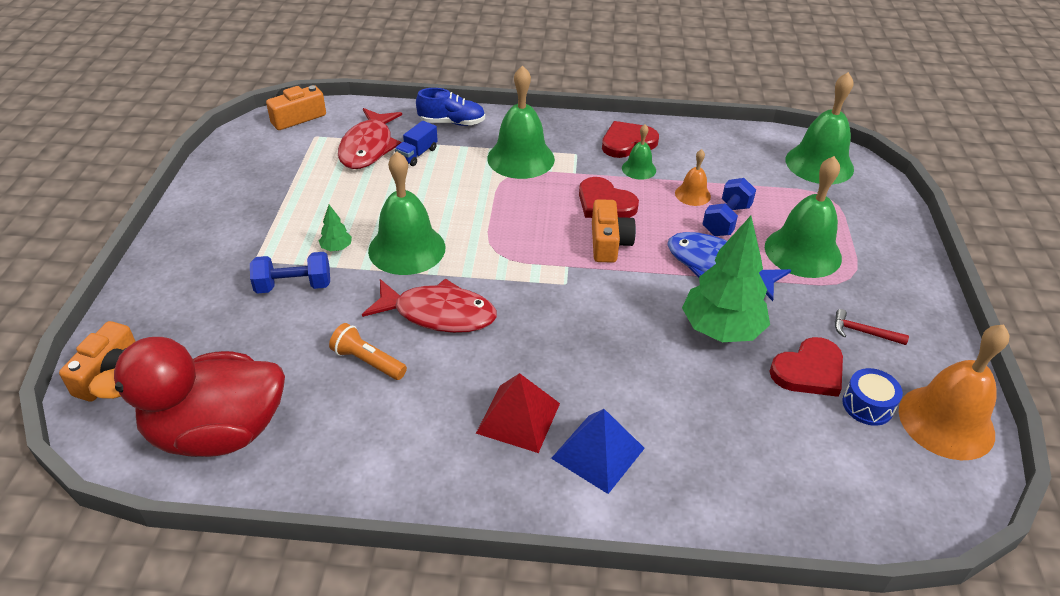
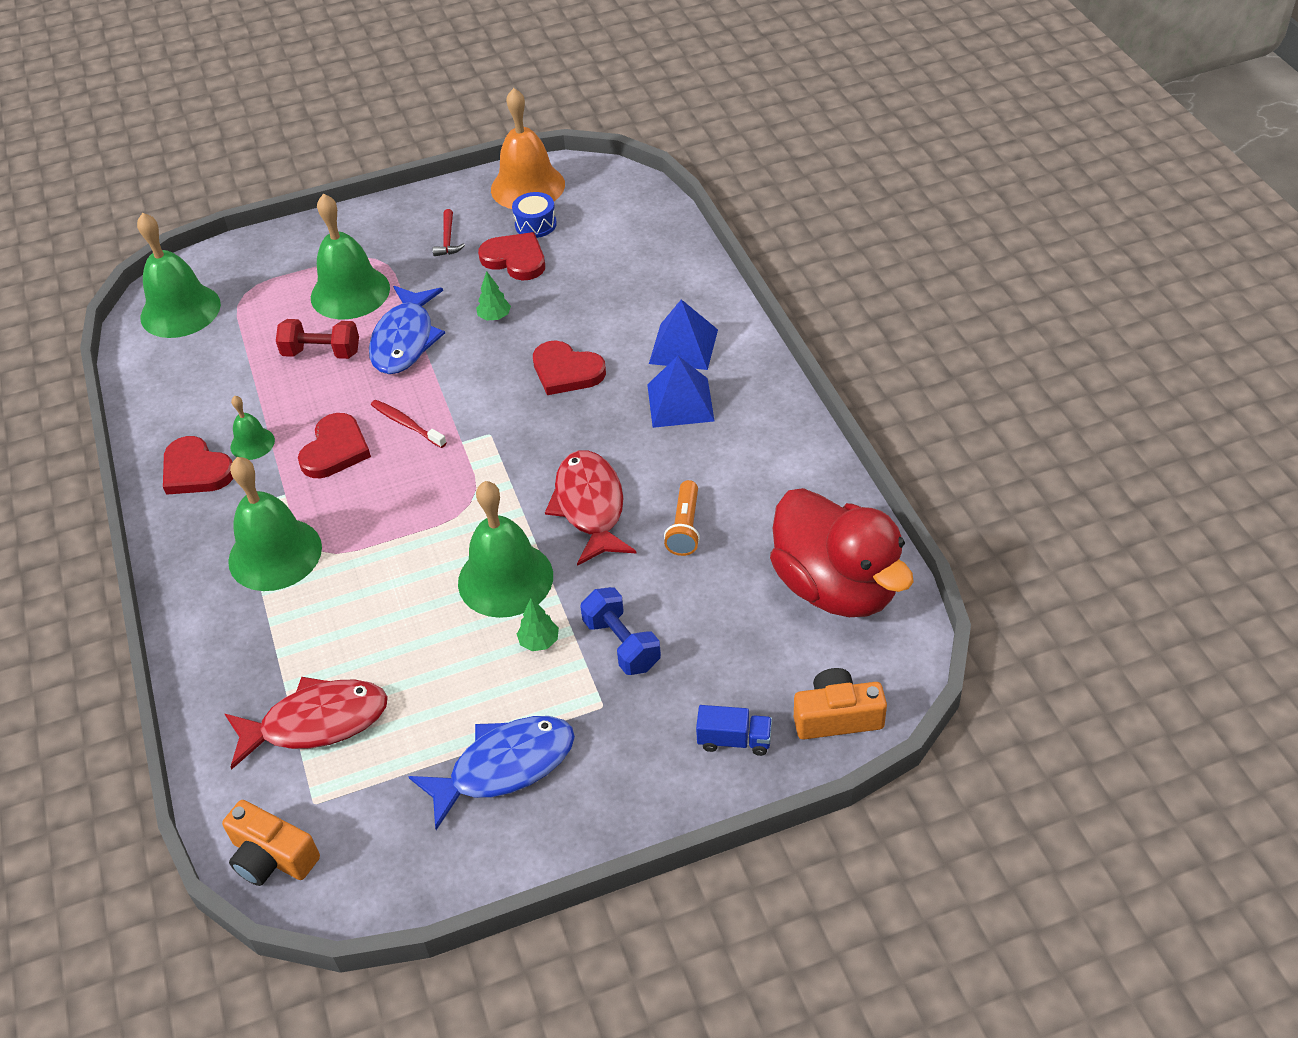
camera: 110 degrees left, 5 degrees up
(258, 206) = (504, 767): none -> blue fish
(417, 154) = (310, 661): blue truck -> blue truck (734, 740)
(452, 122) = (215, 660): blue shoe -> none
(518, 418) = (680, 402): red pyramid -> blue pyramid
(609, 243) = (406, 424): orange camera -> red toothbrush
(614, 353) = (566, 371): none -> red heart
(692, 194) = (285, 388): orange bell -> none
(721, 329) = (494, 317): green tree -> green tree, size x0.42
(726, 220) = (322, 353): blue dumbbell -> red dumbbell

